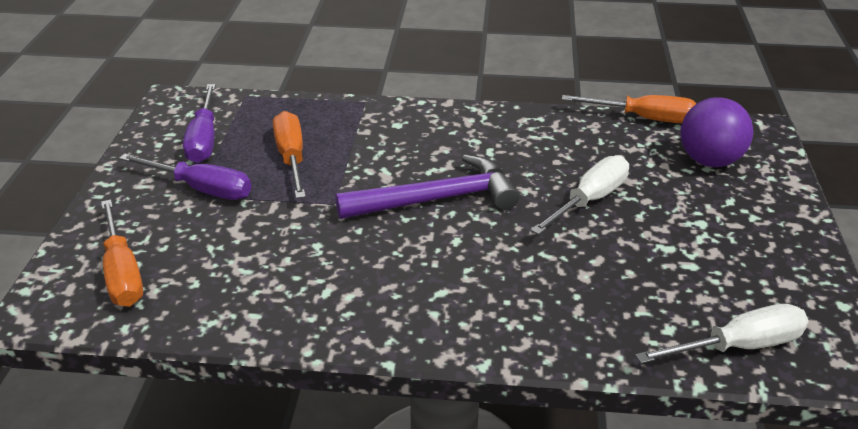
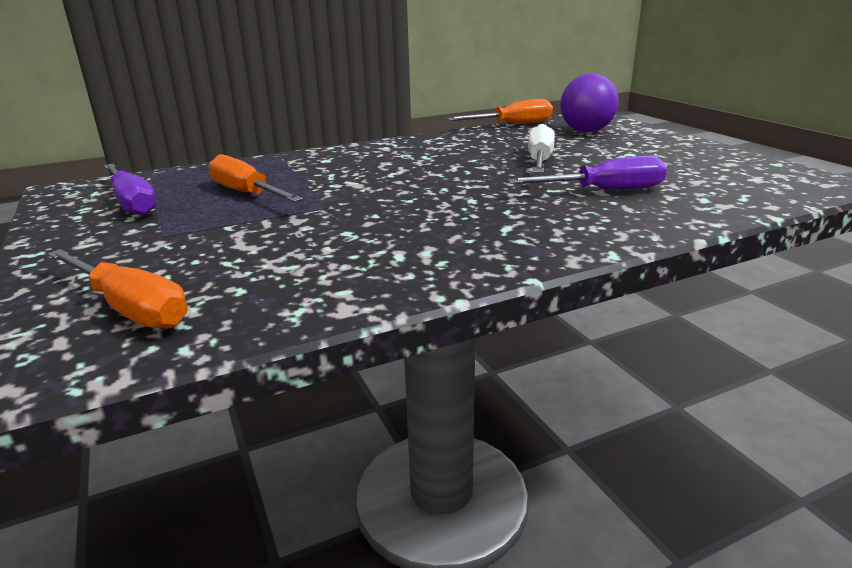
camera: 30 degrees left, 10 degrees down
(201, 189) = (167, 230): purple screwdriver -> purple screwdriver (604, 191)
(437, 199) = (421, 185): purple hammer -> none
(738, 346) = (760, 194): white screwdriver -> none

